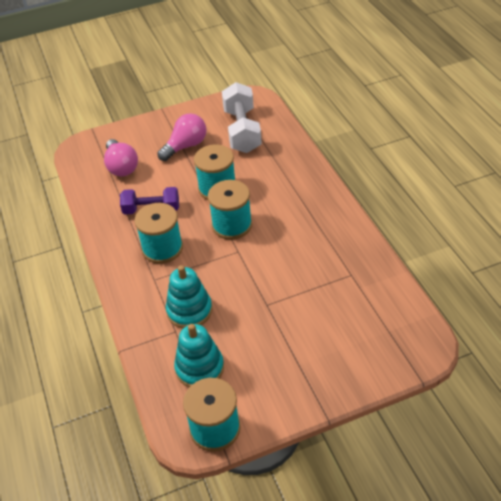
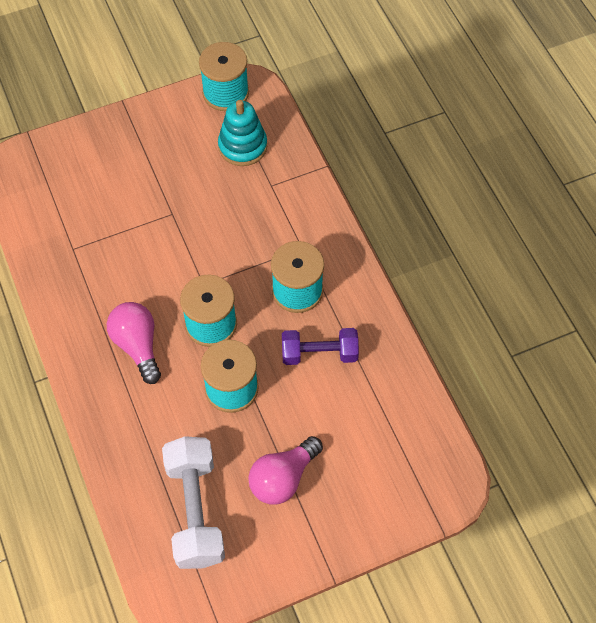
camera: 175 degrees right, 15 degrees up
(121, 167) = (376, 437): pink light bulb -> pink light bulb (137, 345)
(189, 311) = (257, 208): turquoise stacking toy -> none

